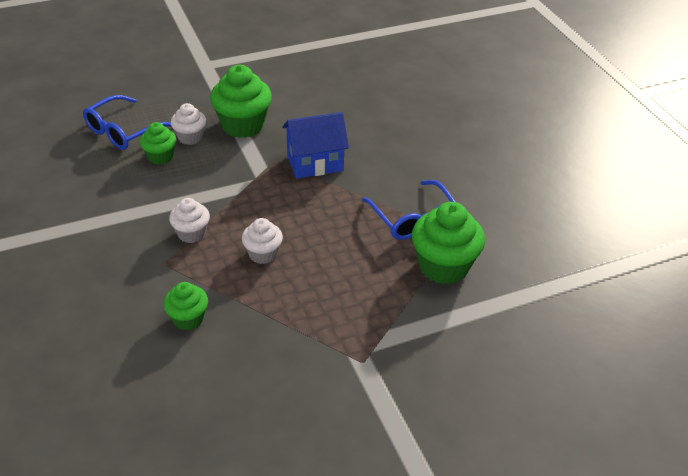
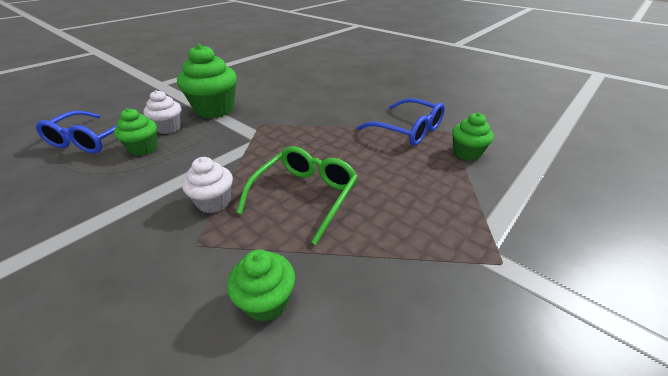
camera: 25 degrees left, 5 degrees down
(263, 254) = (305, 196): white cupcake -> green glasses
(315, 163) = (296, 117): blue house -> none
(443, 266) = (466, 153): green cupcake -> green cupcake, size x0.57

